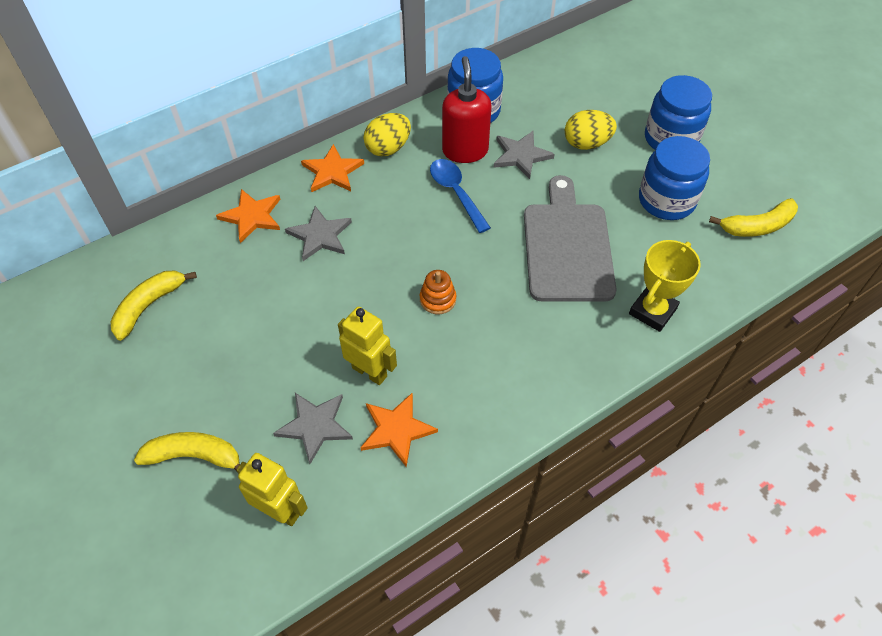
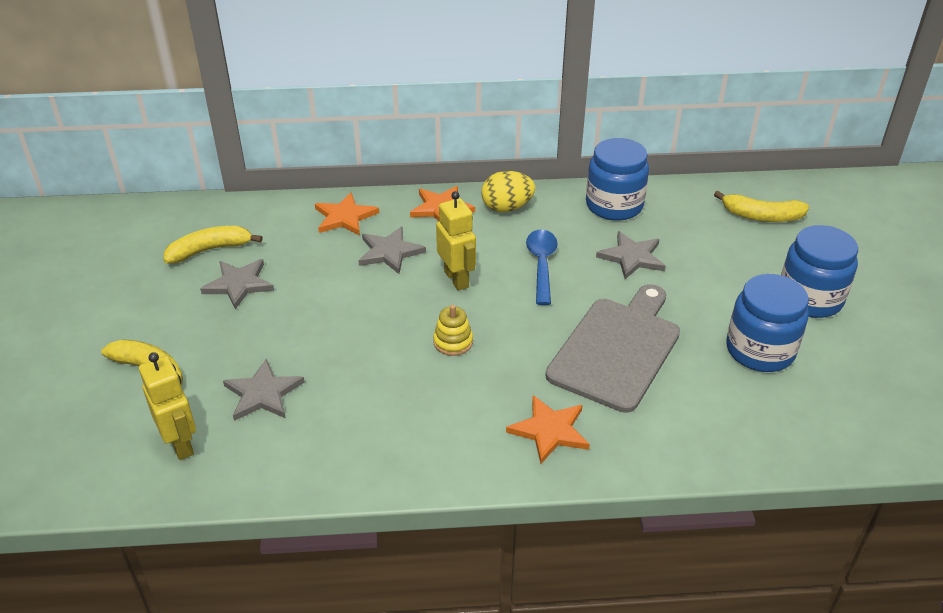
camera: 30 degrees right, 15 degrees down
(206, 329) = (239, 284): none -> grey star
(370, 372) = (344, 373): yellow robot -> yellow robot (457, 279)
(397, 430) = (329, 428): orange star -> orange star (550, 430)
(438, 299) = (453, 342): orange stacking toy -> yellow stacking toy
(465, 150) = (578, 234): red soap dispenser -> none
(586, 143) = (710, 271): yellow egg -> none
(652, 311) = (663, 441): yellow trophy -> none
(757, 226) = (851, 413): yellow banana -> yellow banana (761, 216)

